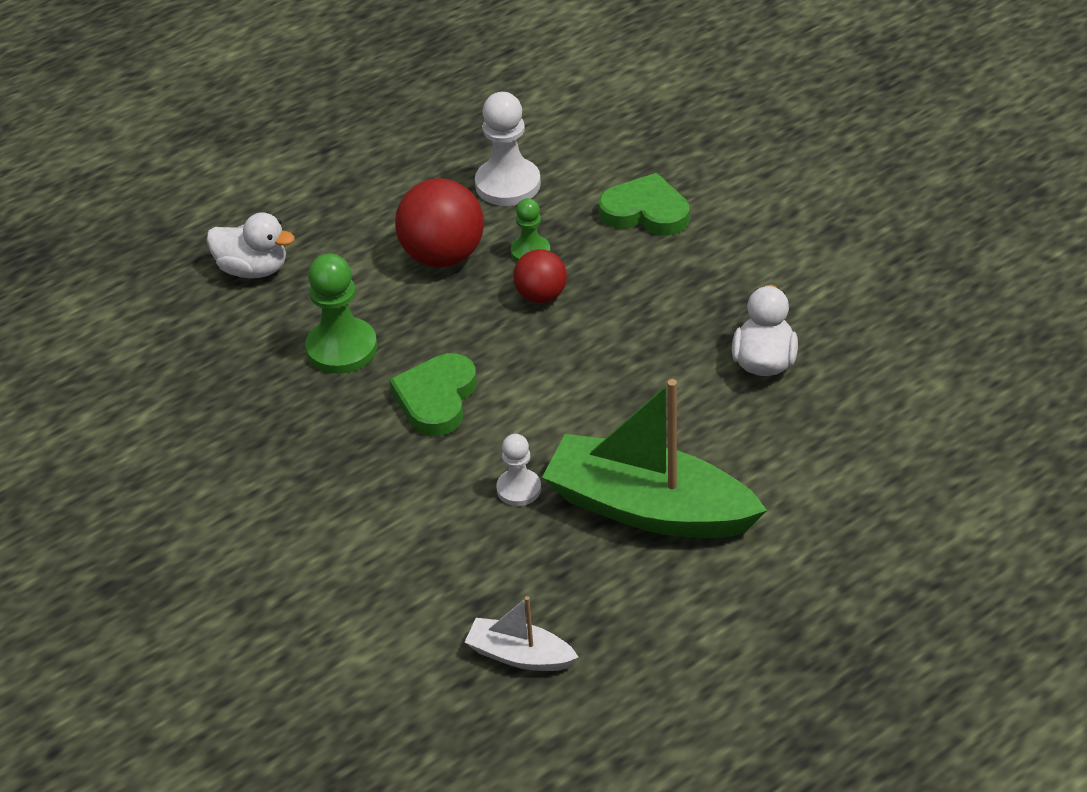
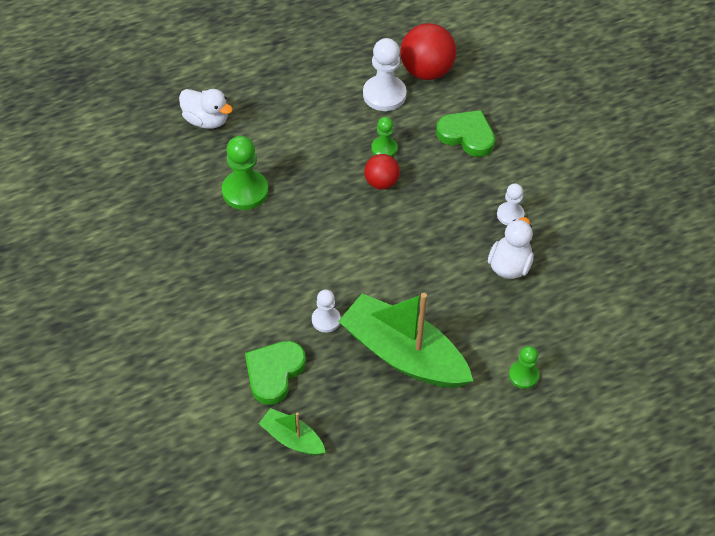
camera: 10 degrees right, 10 degrees up
(436, 398) = (293, 242): green heart -> green heart (274, 373)
(443, 256) = (327, 138): red ball -> red ball (426, 71)
(520, 655) = (292, 438): white boat -> green boat
(742, 298) = (510, 215): none -> white pawn
(833, 497) = (523, 375): none -> green pawn

